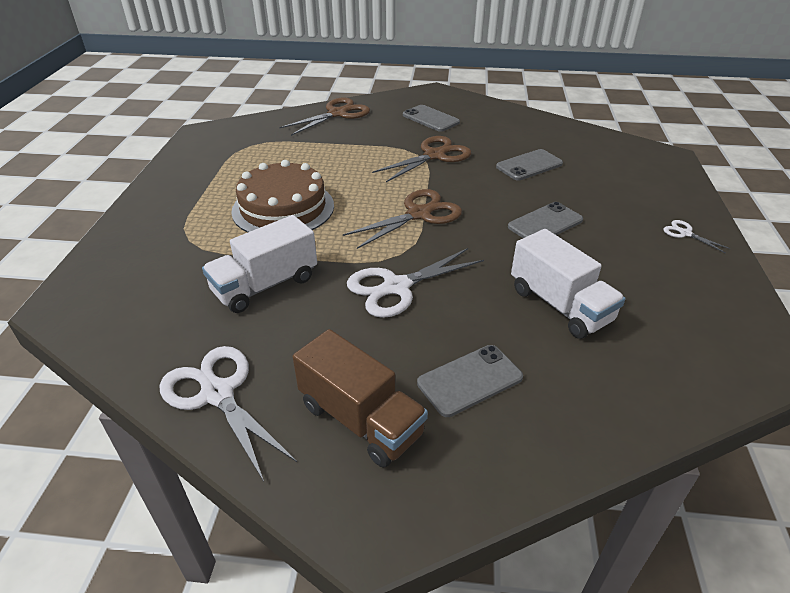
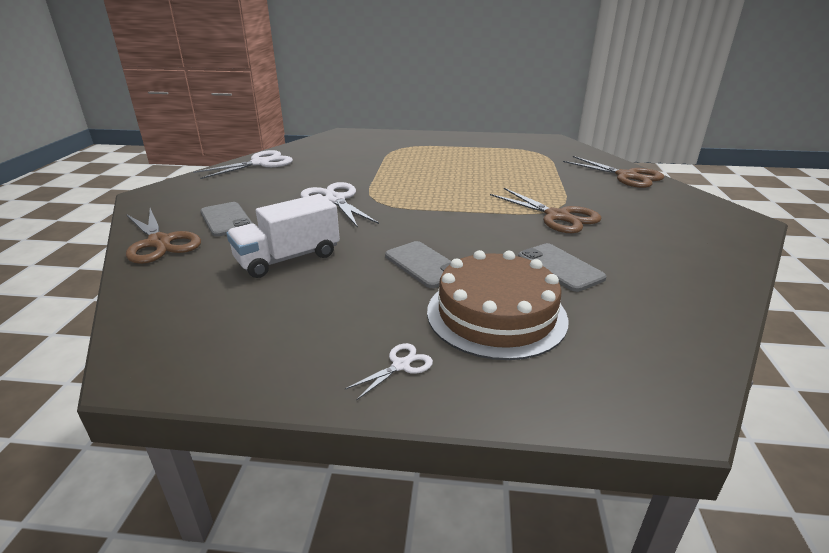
camera: 90 degrees right, 10 degrees down
(265, 285) = (348, 167): white truck -> none
(283, 208) = (442, 166): brown cake -> brown cake (496, 314)
(360, 419) = (218, 192): brown truck -> none
(419, 214) = (437, 208): brown scissors -> brown scissors (160, 242)
(430, 119) = (654, 216): grey phone -> none

